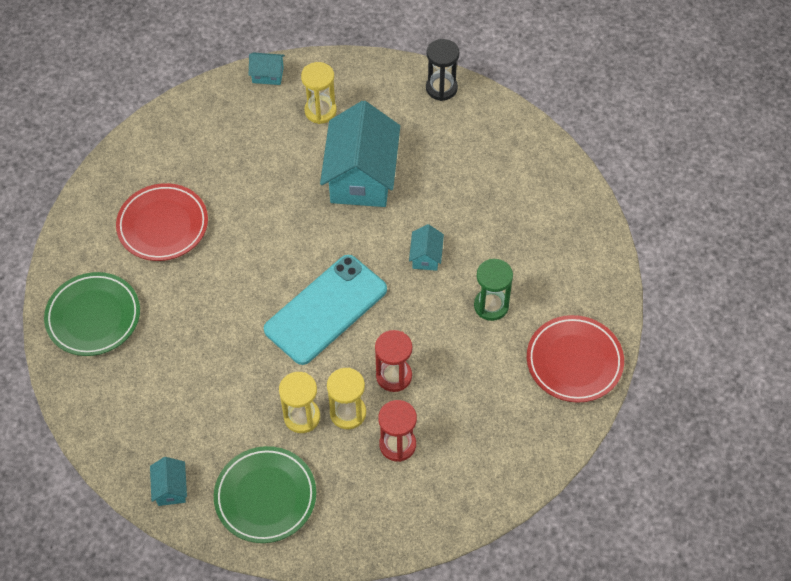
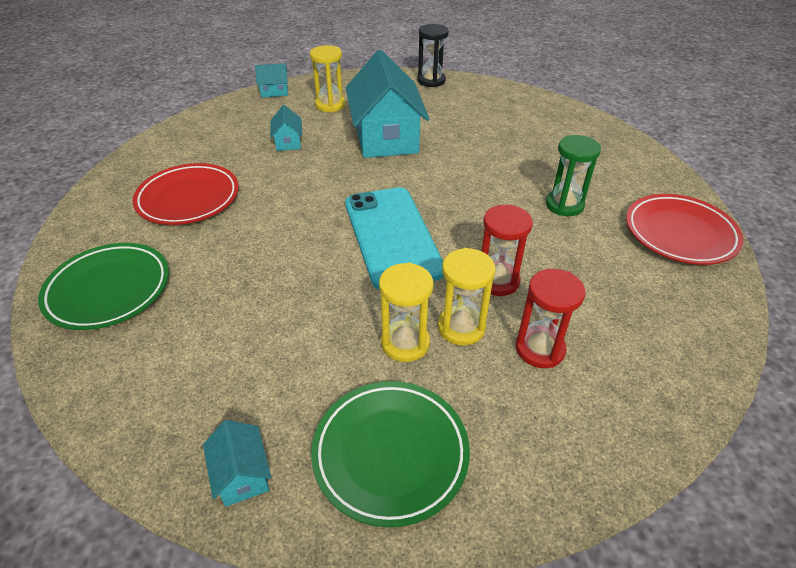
camera: 15 degrees left, 15 degrees down
(326, 309) = (392, 236): turquoise phone -> turquoise phone turned 45 degrees counterclockwise
(426, 256) = (477, 180): turquoise house -> turquoise house (288, 142)

